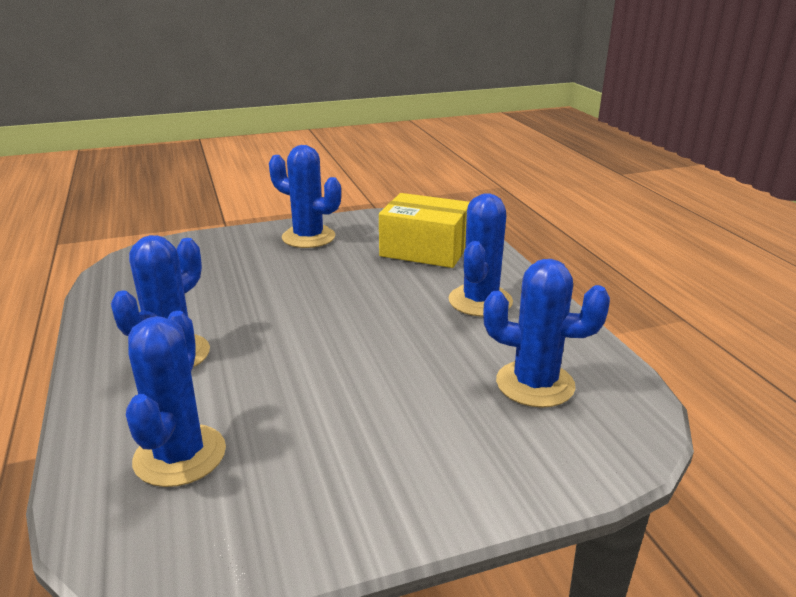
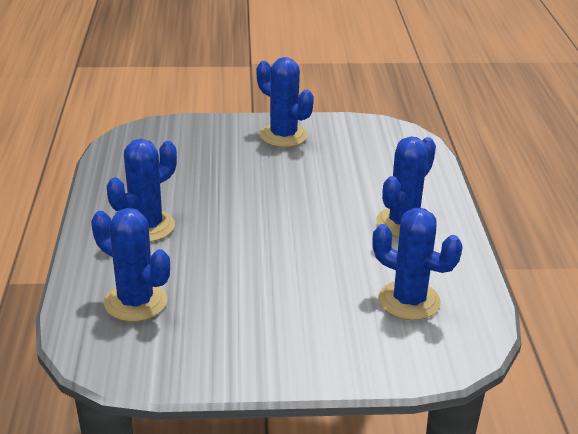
camera: 15 degrees right, 5 degrees up
(180, 455) = (135, 302): blue cactus -> blue cactus turned 75 degrees counterclockwise
(425, 250) = (380, 165): yellow box -> none

